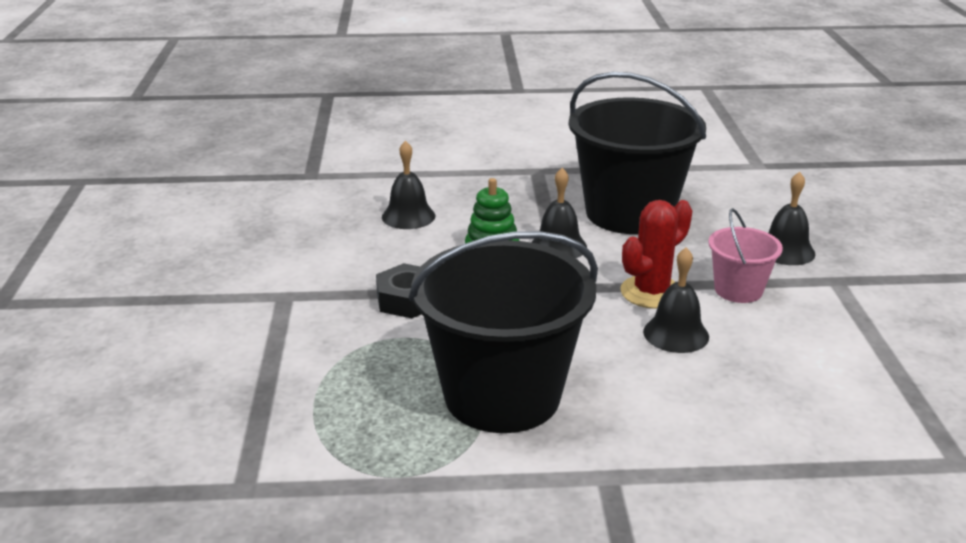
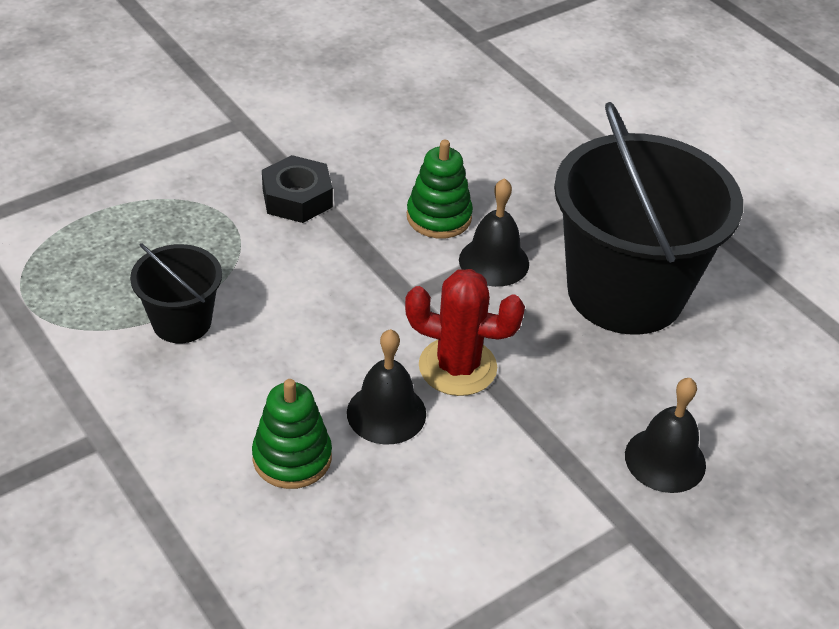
camera: 55 degrees right, 15 degrees up
(408, 216) = (456, 133): black bell -> none
(502, 396) = (182, 322): black bucket -> black bucket, size x0.48
(694, 387) = (292, 457): none -> green stacking toy
(738, 290) = (526, 440): pink bucket -> none

